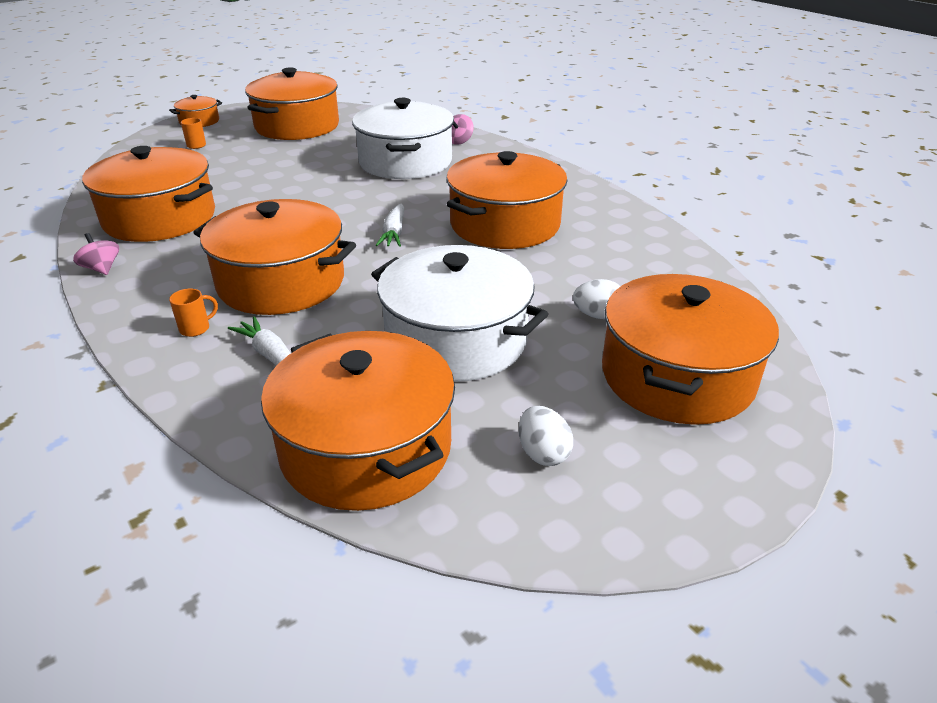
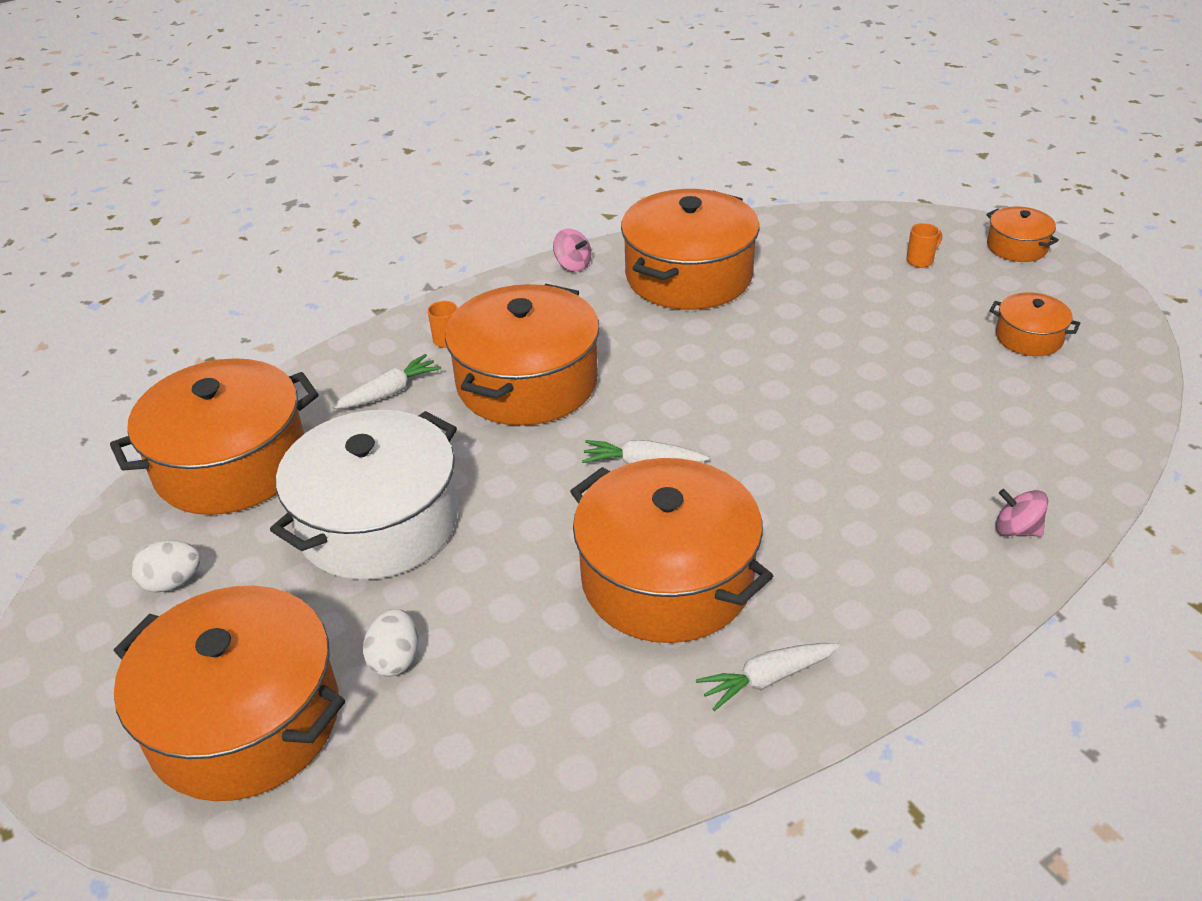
camera: 95 degrees right, 5 degrees up
(102, 269) = (573, 265): pink spinning top -> pink spinning top turned 75 degrees clockwise
(297, 126) = (1029, 337): orange pot -> orange pot, size x0.47
(405, 162) = (899, 464): white pot -> none
(575, 199) = (766, 679): none -> white carrot

